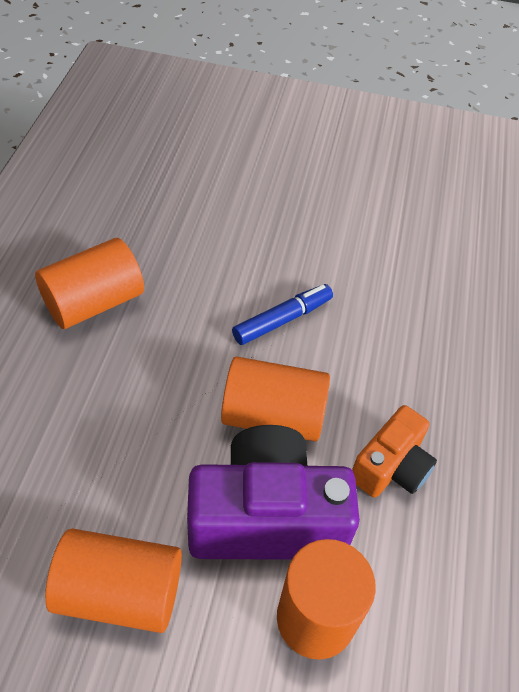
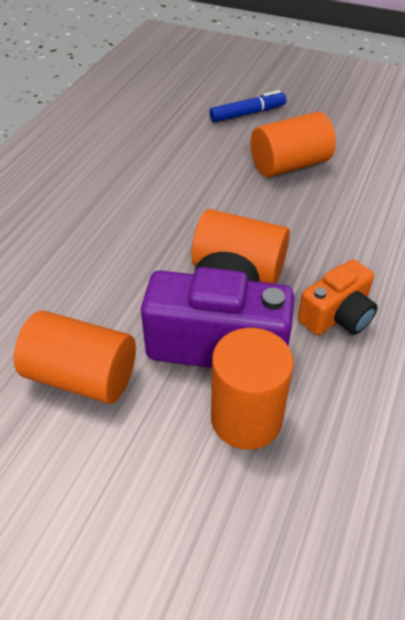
camera: 15 degrees right, 5 degrees down
(94, 302) = (109, 179): orange cylinder -> orange cylinder (289, 165)
(282, 320) = (261, 203): blue marker -> blue marker (247, 114)

